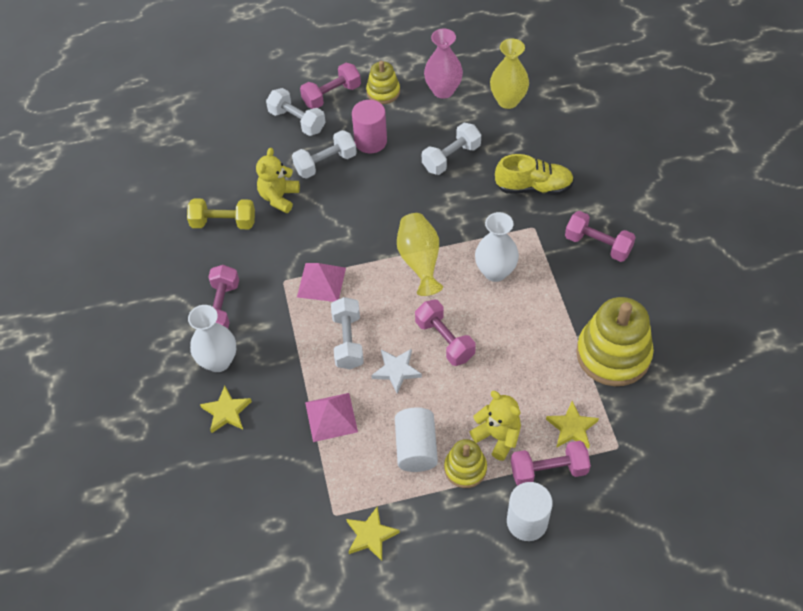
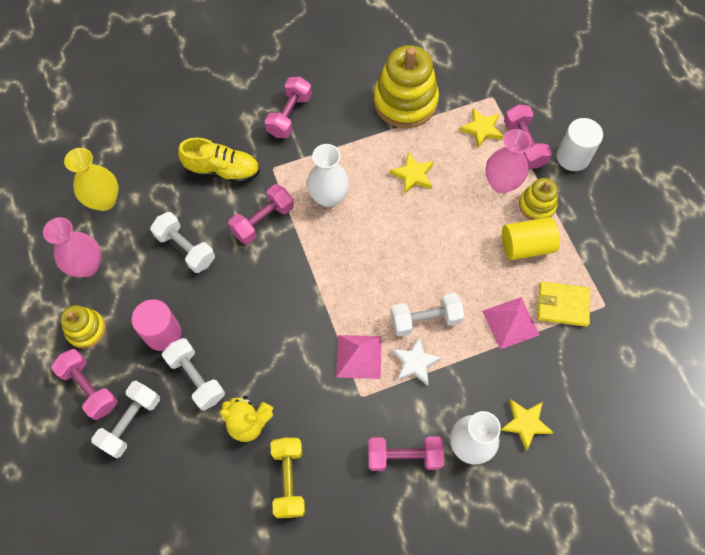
camera: 100 degrees left, 10 degrees up
(341, 471) = (562, 305): none -> yellow wallet
(371, 535) = (615, 272): yellow star -> yellow star (413, 175)
(396, 371) = (451, 271): white star -> white star (415, 363)
(416, 448) = (526, 246): white cylinder -> yellow cylinder
(420, 261) = (323, 264): yellow vase -> none
(444, 340) = (411, 233): pink dumbbell -> pink dumbbell (263, 221)
(497, 436) = (501, 183): yellow teddy bear -> pink vase
(533, 187) = (222, 170): yellow shoe -> yellow shoe turned 105 degrees clockwise

